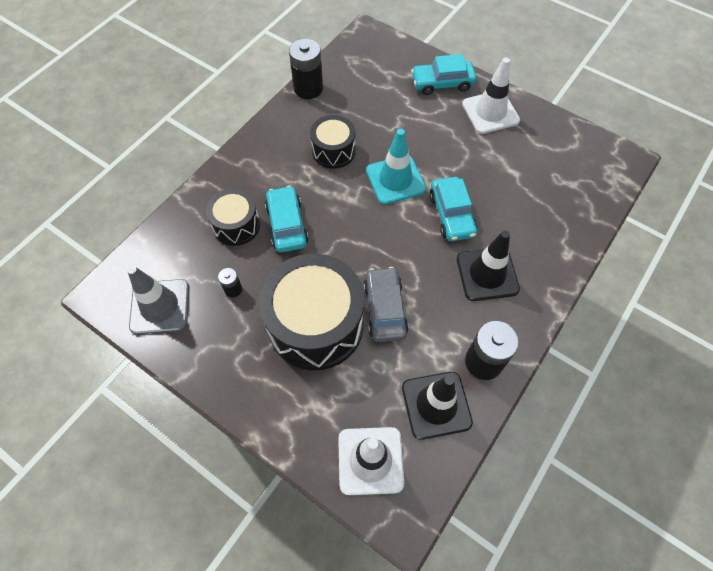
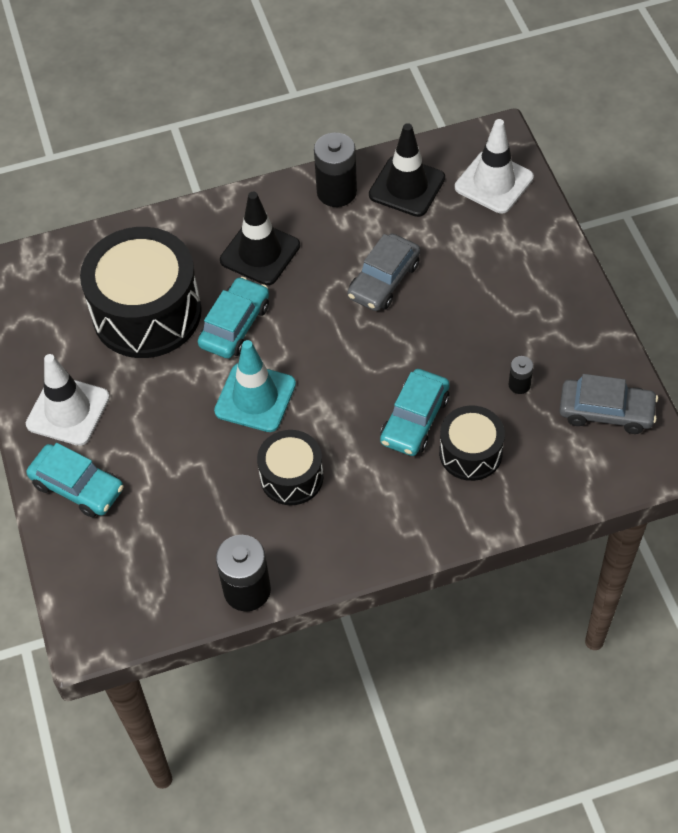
camera: 140 degrees left, 5 degrees down
(160, 306) = (606, 411): grey traffic cone -> grey car
(316, 324) = (460, 305): black drum -> black drum (147, 312)

